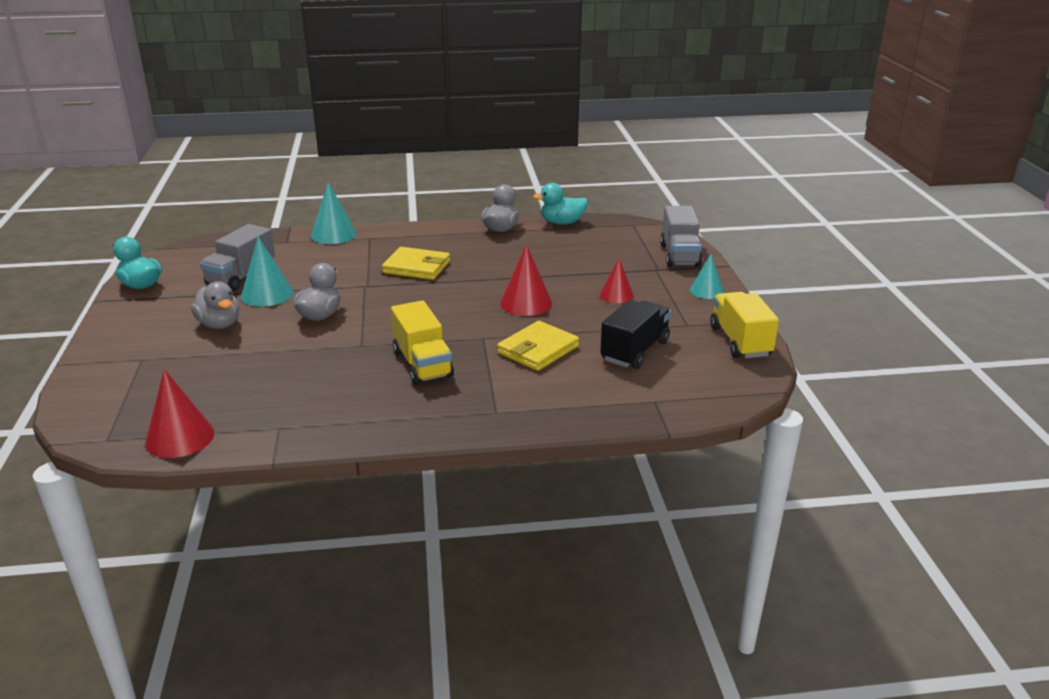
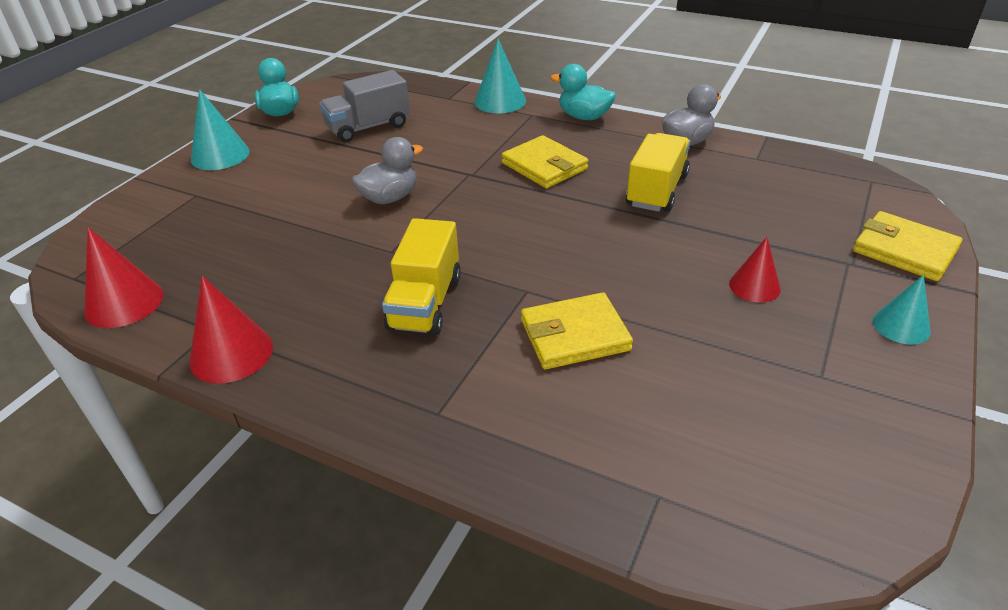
camera: 35 degrees right, 10 degrees up
(219, 324) = (294, 177): grey duck -> none
(267, 294) = (369, 155): turquoise cone -> turquoise cone (220, 155)
(526, 303) = (623, 257): red cone -> red cone (231, 353)
(562, 223) = (772, 153): turquoise duck -> turquoise duck (584, 117)
(635, 351) = (703, 391): black truck -> none
(679, 255) = (904, 250): grey truck -> yellow wallet
(740, 341) = (887, 442): yellow truck -> yellow truck (657, 191)

